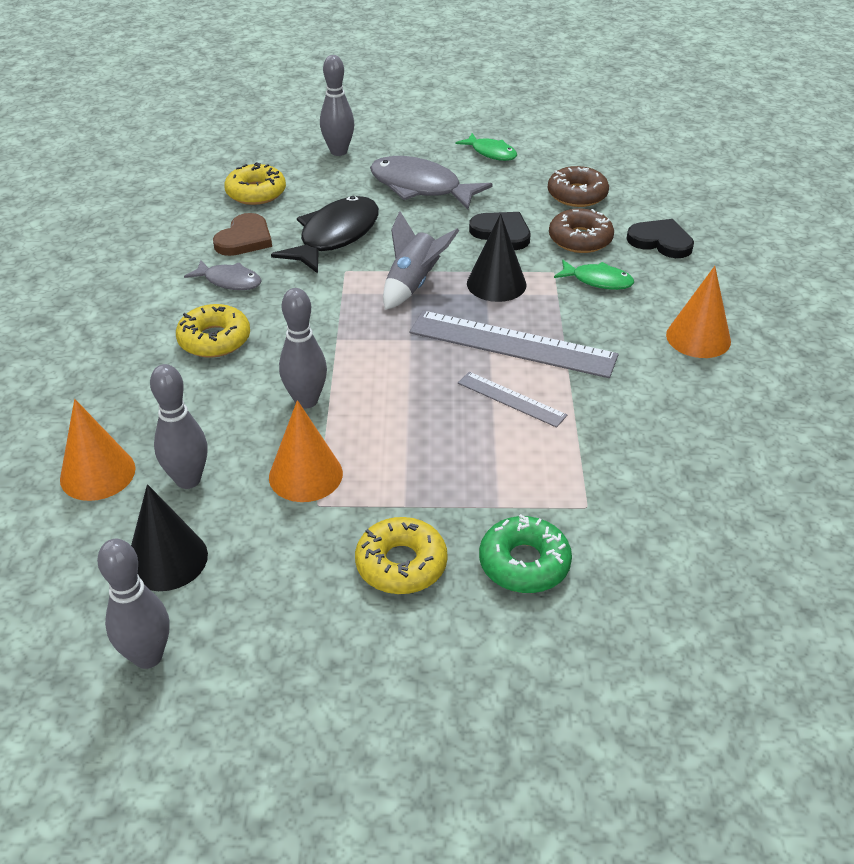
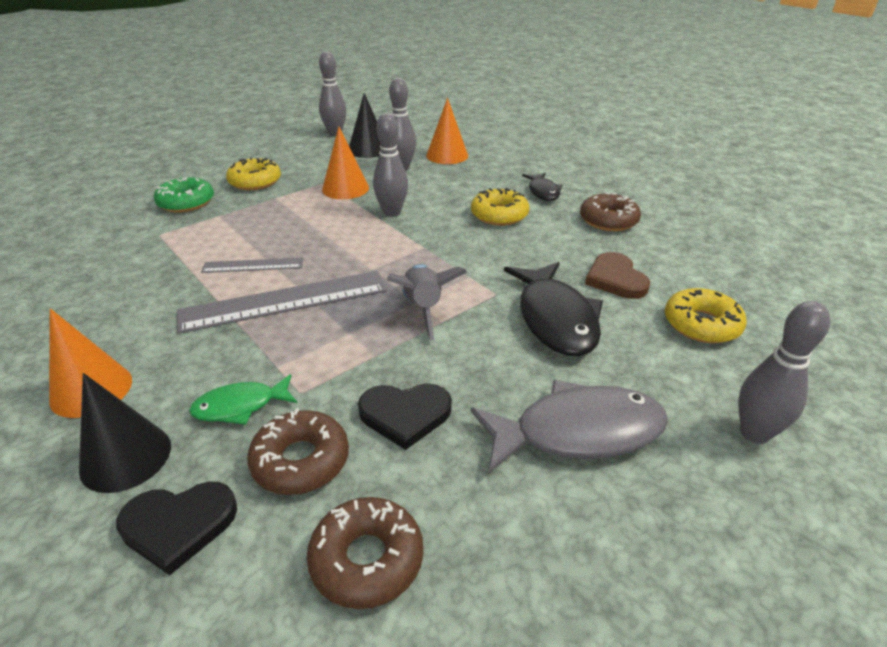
camera: 140 degrees right, 5 degrees down
(121, 345) = (543, 192): none -> black fish
(140, 283) = (608, 220): none -> brown donut
(229, 281) = (560, 247): grey fish -> none
(491, 153) = (593, 584): green fish -> none
(496, 284) = (349, 347): black cone -> black cone (126, 457)

